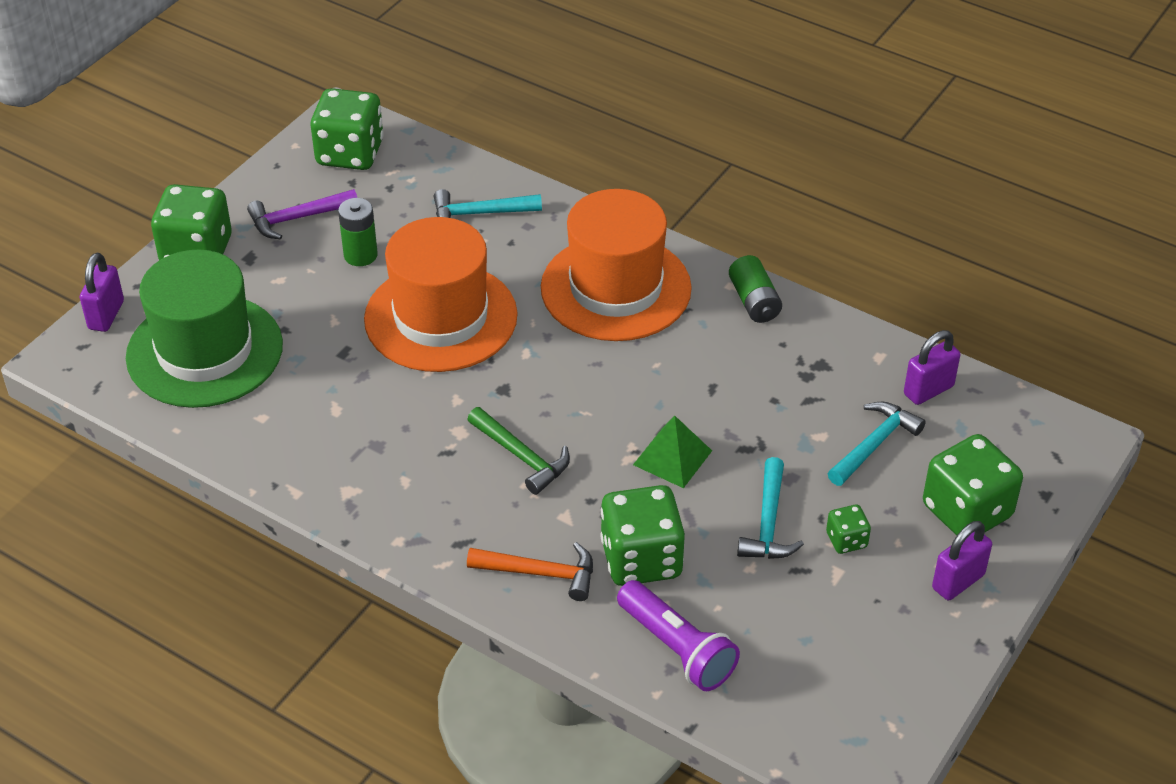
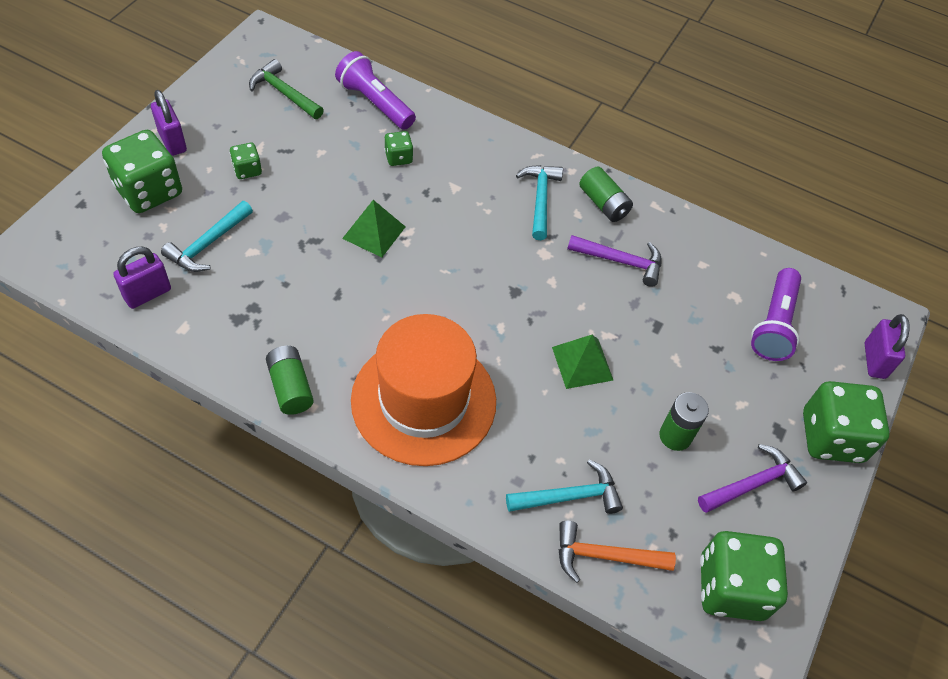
camera: 170 degrees right, 10 degrees up
(204, 351) = (774, 325): green hat -> purple flashlight
(365, 421) = (621, 261): none -> purple hammer
(366, 493) = (603, 204): none -> green battery
(441, 317) = (582, 363): orange hat -> green pyramid
(522, 457) = (492, 232): green hammer -> green hammer (284, 93)
(541, 573) = (468, 148): orange hammer -> orange hammer (604, 556)
(641, 559) = (398, 157): green dice -> green dice, size x0.48
(768, 523) = (304, 182): turquoise hammer -> turquoise hammer (540, 199)
(958, 582) = (172, 142): purple padlock -> purple padlock turned 75 degrees counterclockwise

